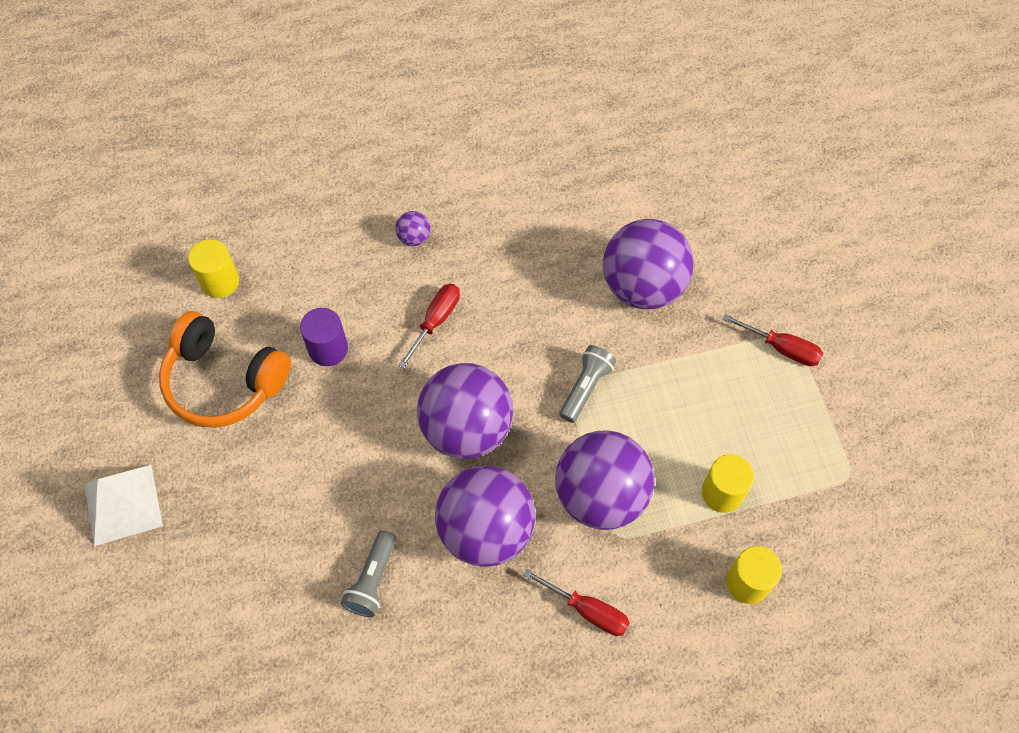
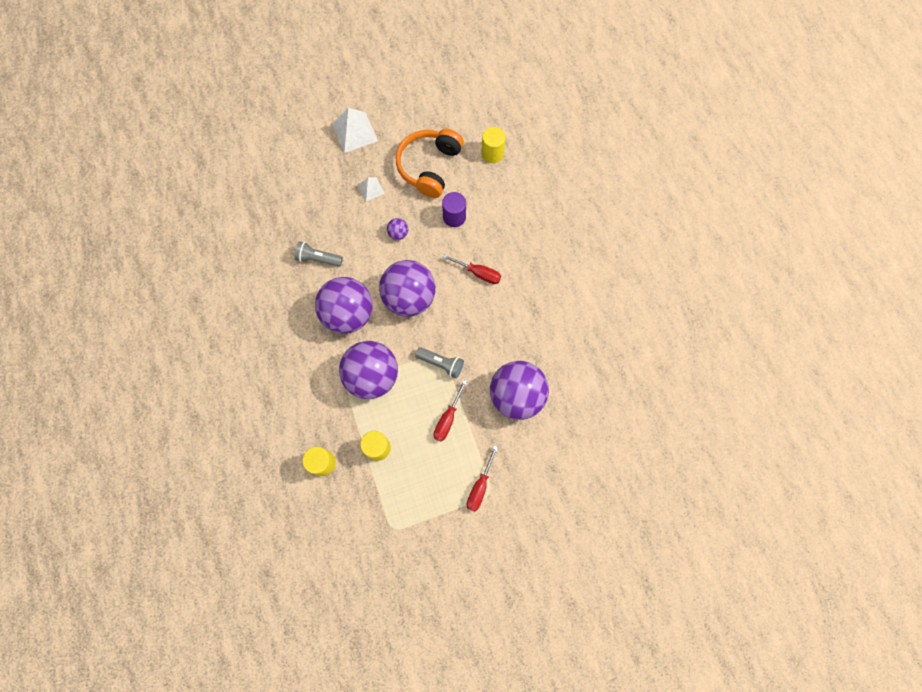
camera: 85 degrees right, 10 degrees up
(248, 481) = (371, 189): none -> white pyramid
(414, 238) = (535, 254): purple ball -> purple ball (398, 233)
(587, 610) = (304, 372): red screwdriver -> red screwdriver (448, 418)

